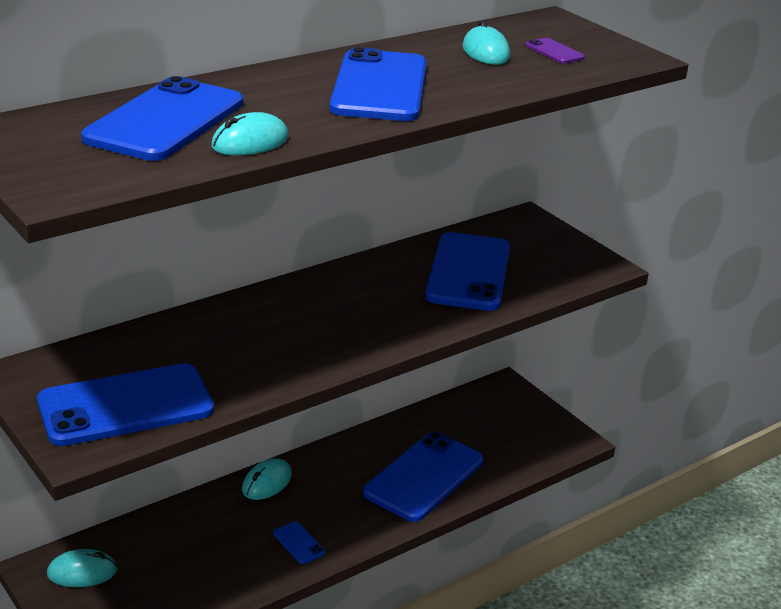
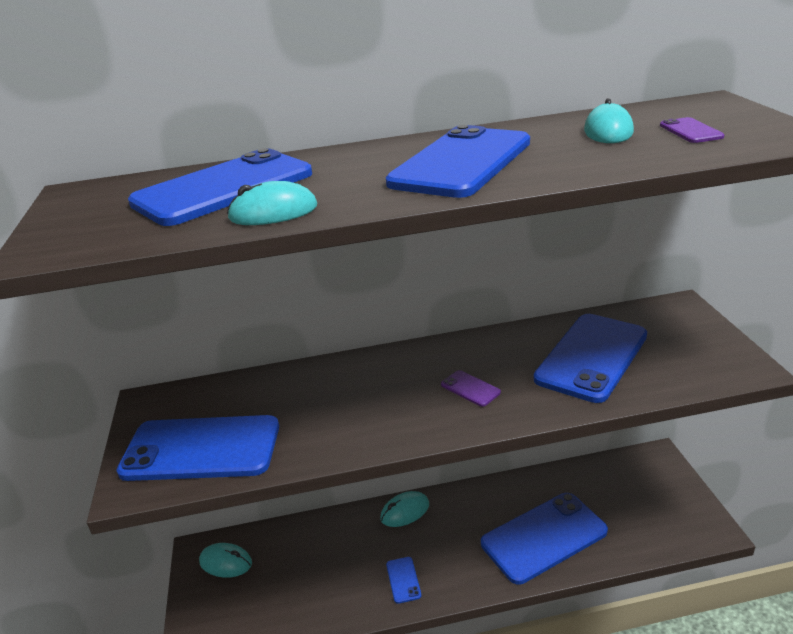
camera: 30 degrees right, 0 degrees up
(370, 314) = (470, 388): none -> purple phone

